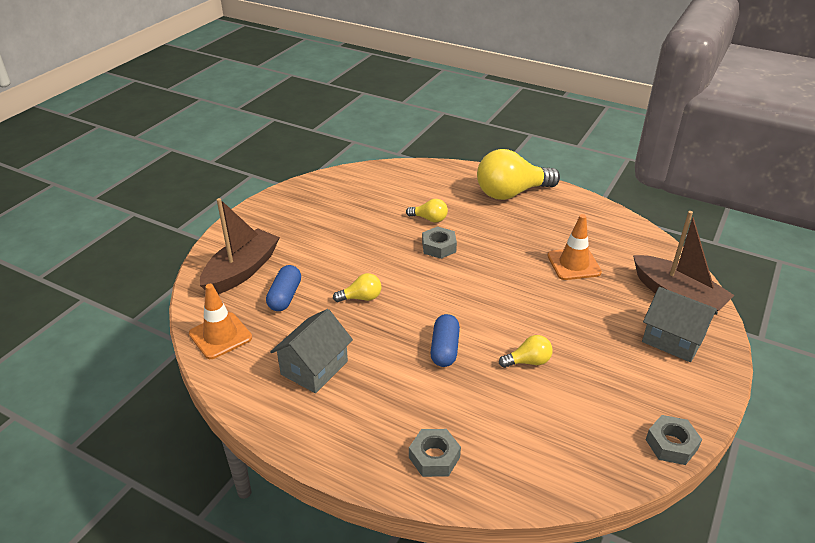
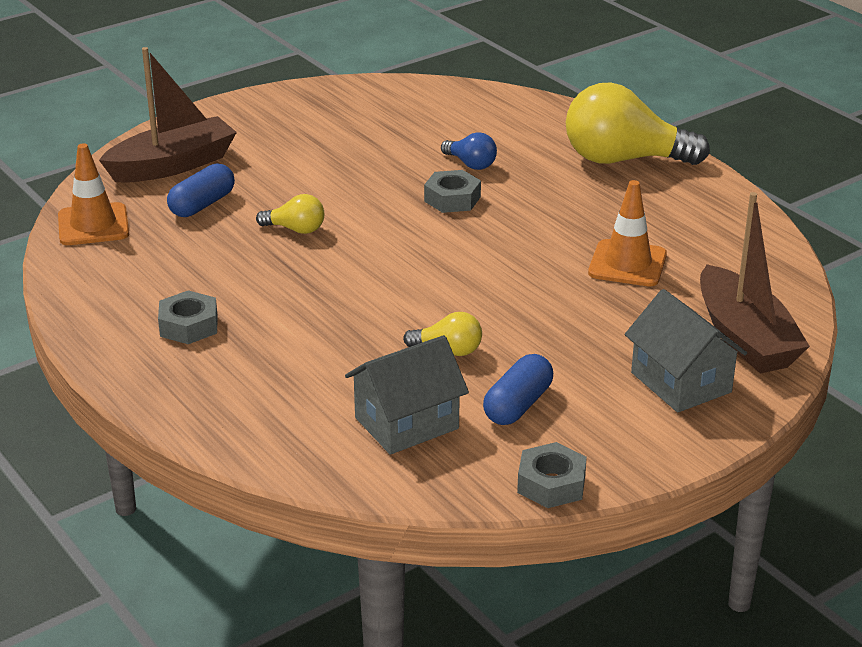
camera: 25 degrees right, 5 degrees down
(314, 368) = (174, 285): grey house -> grey house (406, 423)
(429, 219) = (471, 164): yellow light bulb -> blue light bulb
(434, 457) = (237, 407): grey nut -> grey nut (189, 325)
(444, 349) = (352, 309): blue capsule -> blue capsule (518, 405)

